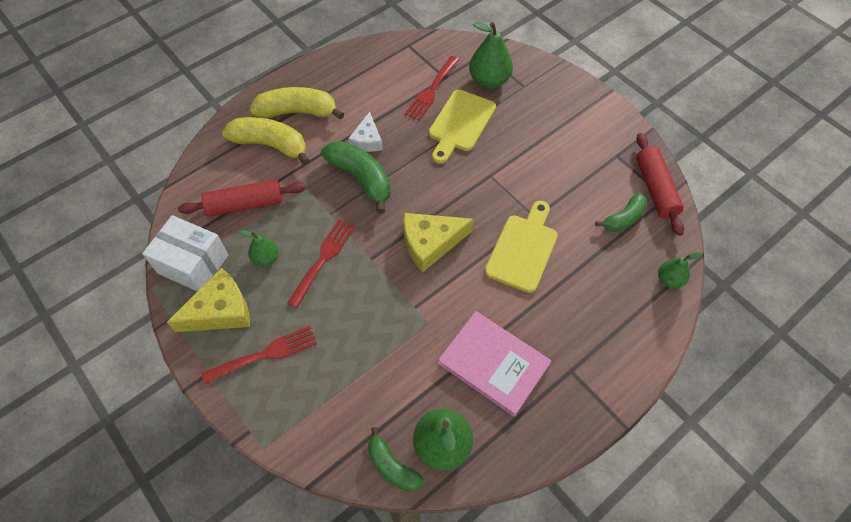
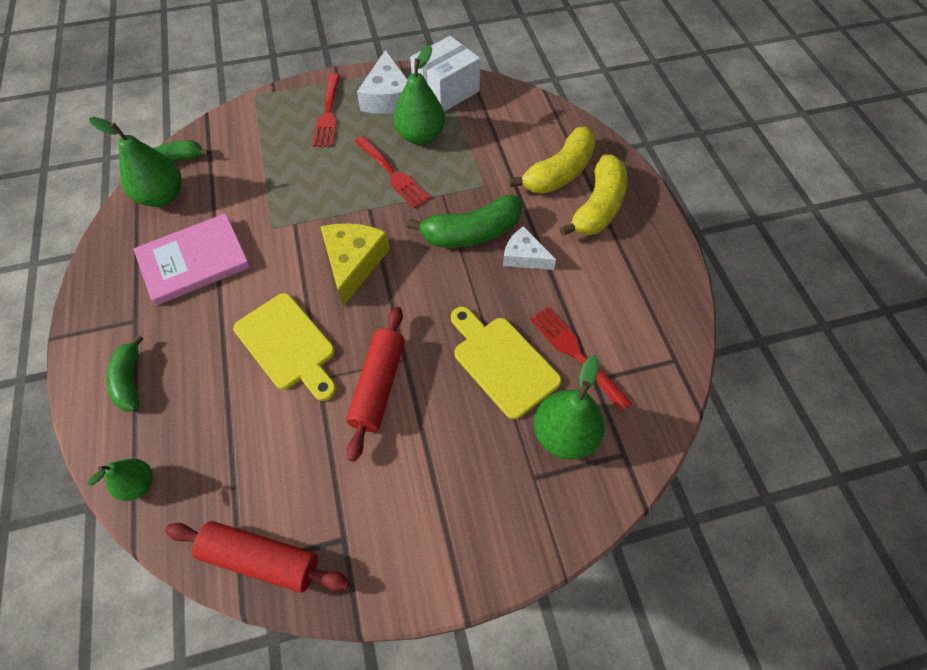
camera: 115 degrees right, 0 degrees up
(220, 311) = (388, 97): yellow cheese -> white cheese
(245, 204) = (491, 136): red rolling pin -> red rolling pin (379, 385)
(266, 258) = (420, 136): green pear -> green pear, size x1.72
(623, 218) = (249, 483): green banana -> green banana (130, 380)

